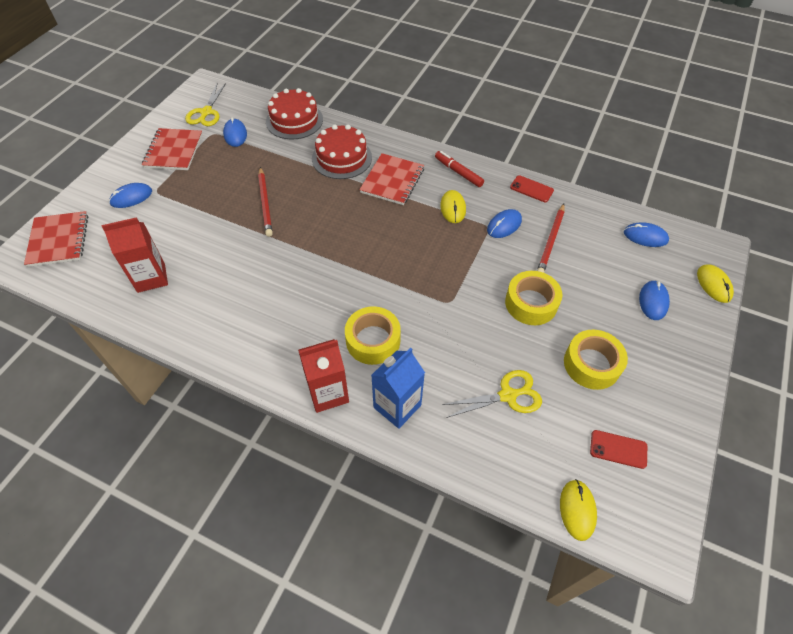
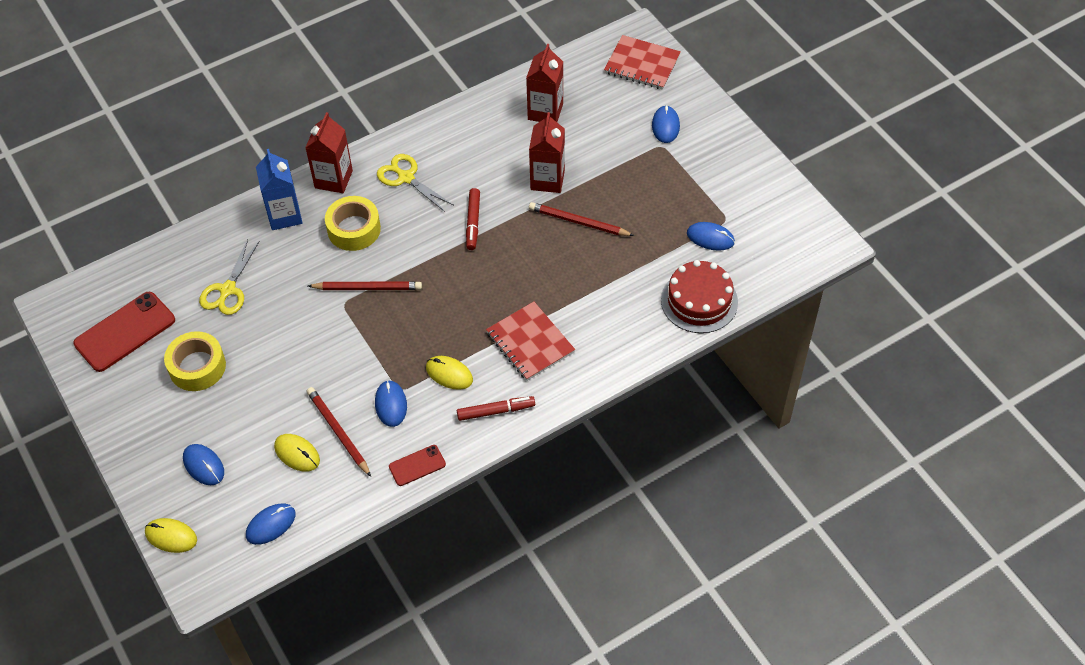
camera: 125 degrees right, 0 degrees up
(173, 151) = (717, 177): red notebook -> none
(206, 112) = (771, 226): yellow scissors -> yellow scissors (406, 178)
(232, 240) = (547, 180): none -> red carton
(308, 264) = (473, 222): none -> red marker
(342, 158) = (600, 315): red cake -> none
(423, 295) = (367, 288): none -> red pencil
(531, 303) = (289, 364): yellow tape -> none
(577, 510) = (116, 276): yellow mouse -> yellow mouse (297, 453)
(618, 449) = (125, 332): red phone -> red phone, size x1.89

